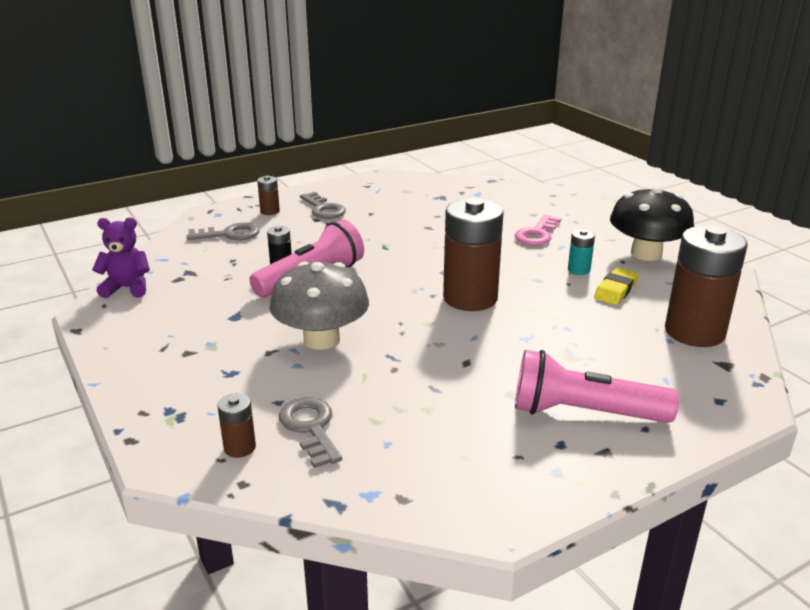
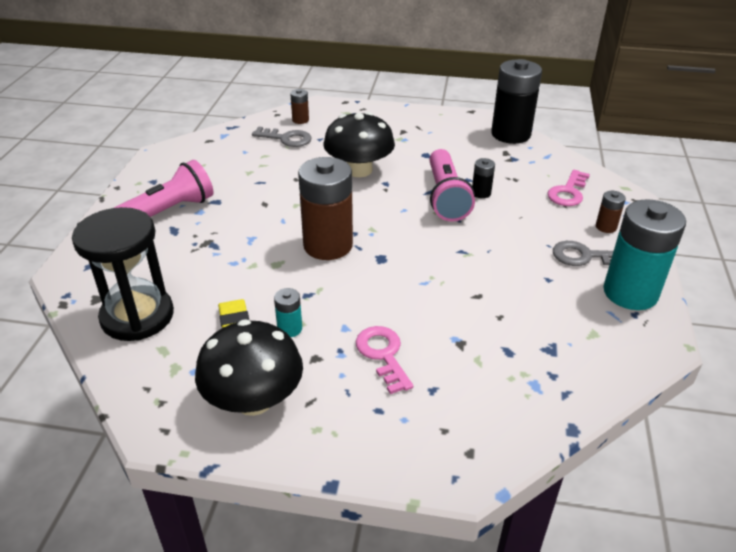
camera: 130 degrees right, 10 degrees up
(127, 288) = (510, 134): purple teddy bear -> black battery
(229, 234) = (568, 192): grey key -> pink key
(321, 339) = (359, 170): grey mushroom -> black mushroom
(346, 190) = (630, 293): none -> turquoise battery
(694, 332) = (137, 316): brown battery -> black hourglass

